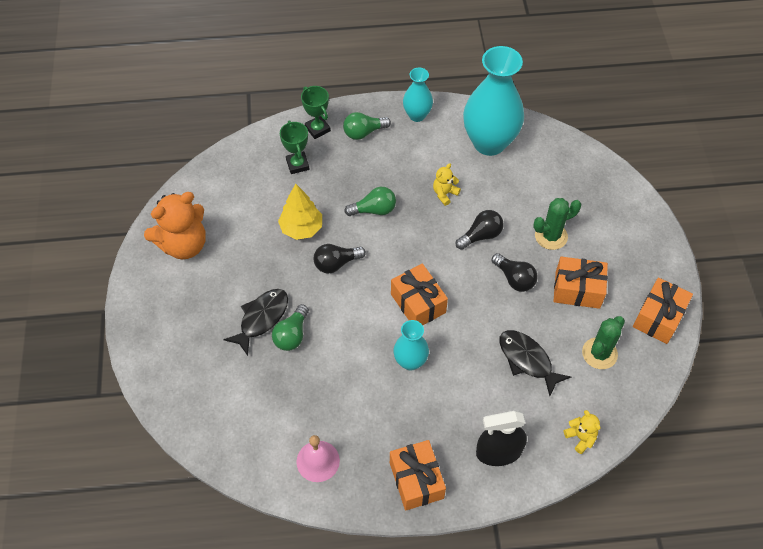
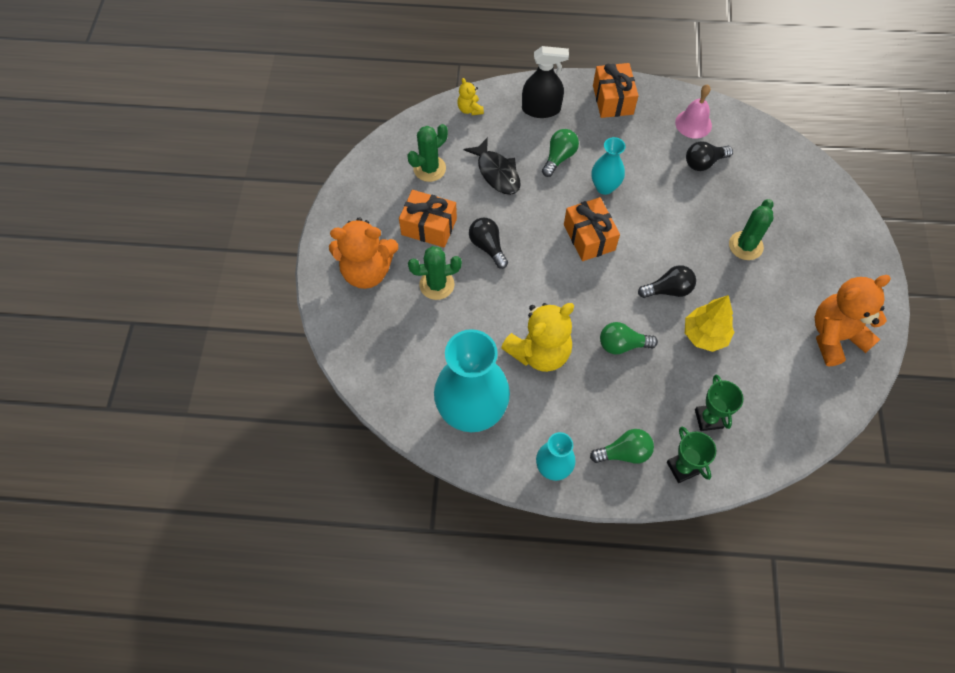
camera: 170 degrees left, 5 degrees up
(261, 318) = (745, 246): black fish -> green cactus
(292, 335) = (715, 226): green light bulb -> green light bulb (559, 158)
(444, 194) = (539, 352): yellow teddy bear -> yellow teddy bear, size x2.14
(481, 235) = (510, 297): black light bulb -> black light bulb (704, 163)
(619, 238) = (367, 271): none -> orange teddy bear
(658, 317) = (362, 190): orange gift -> none

